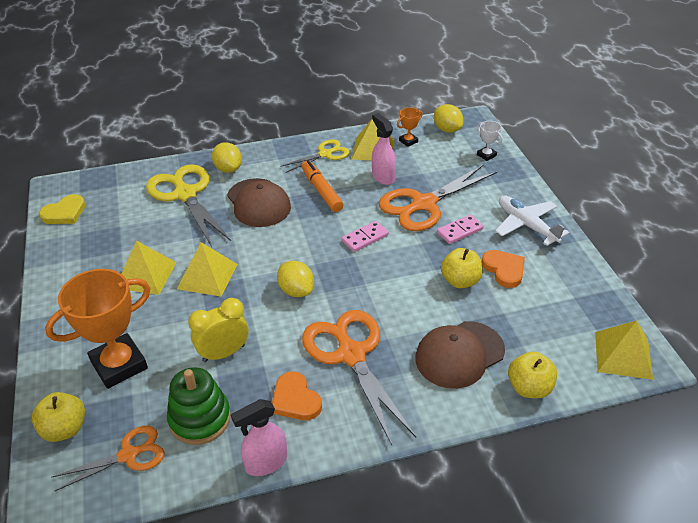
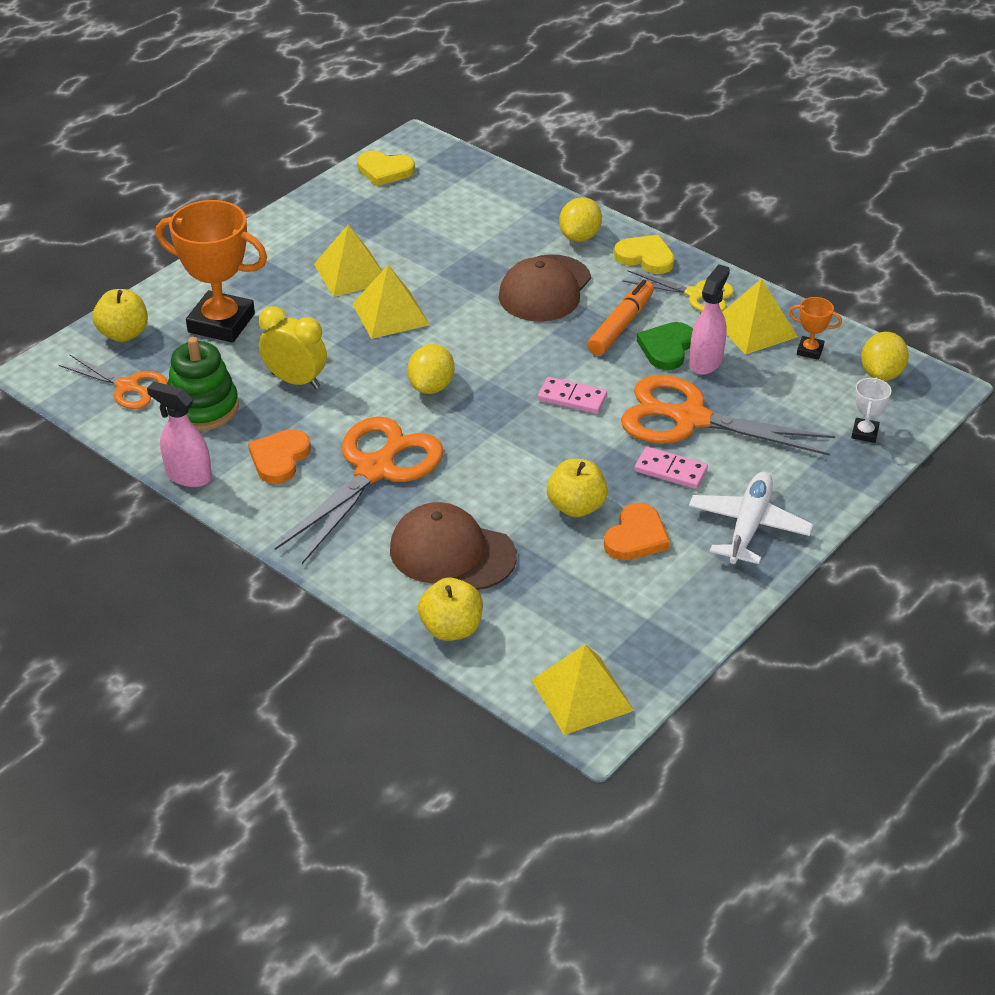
camera: 55 degrees right, 0 degrees up
(185, 194) = (501, 230): yellow scissors -> none
(274, 155) = (645, 257): none -> yellow heart
(358, 184) = (666, 348): none -> green heart

